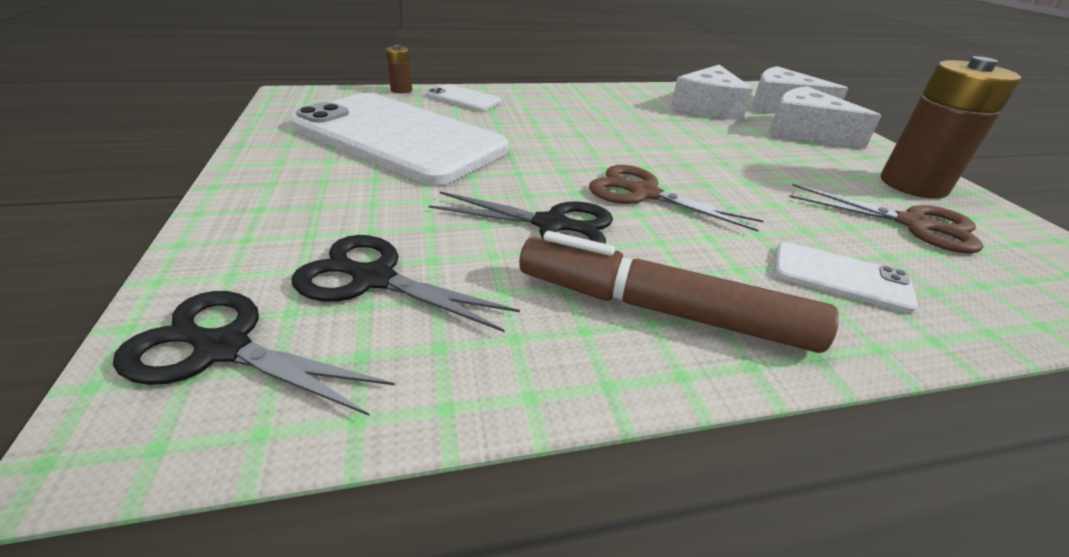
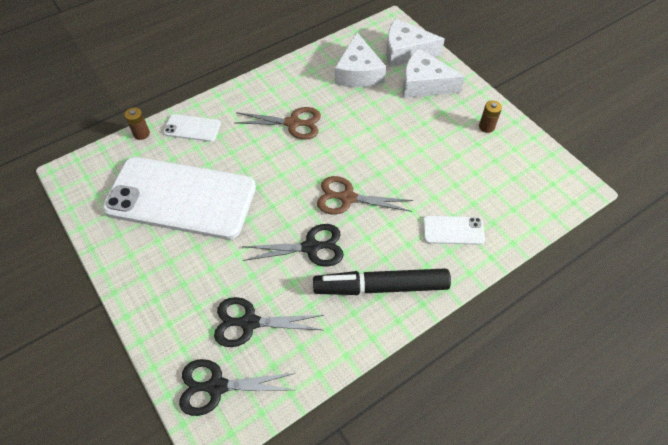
camera: 20 degrees left, 20 degrees up
(661, 310) = (381, 287): brown marker -> black marker
(912, 224) = (485, 169): brown scissors -> brown scissors (292, 123)
(913, 185) = (486, 127): brown battery -> brown battery, size x0.45

